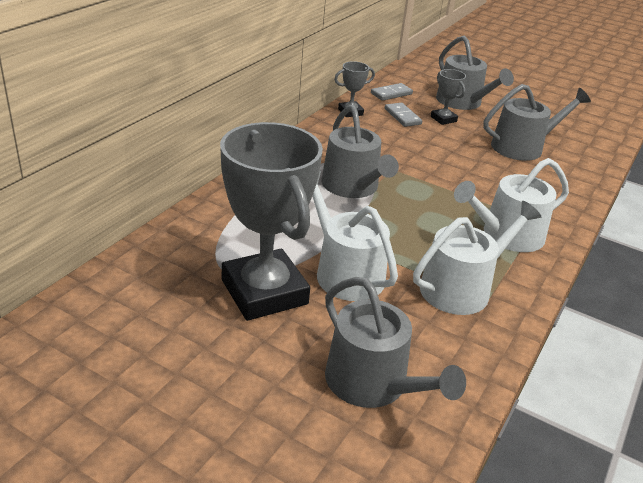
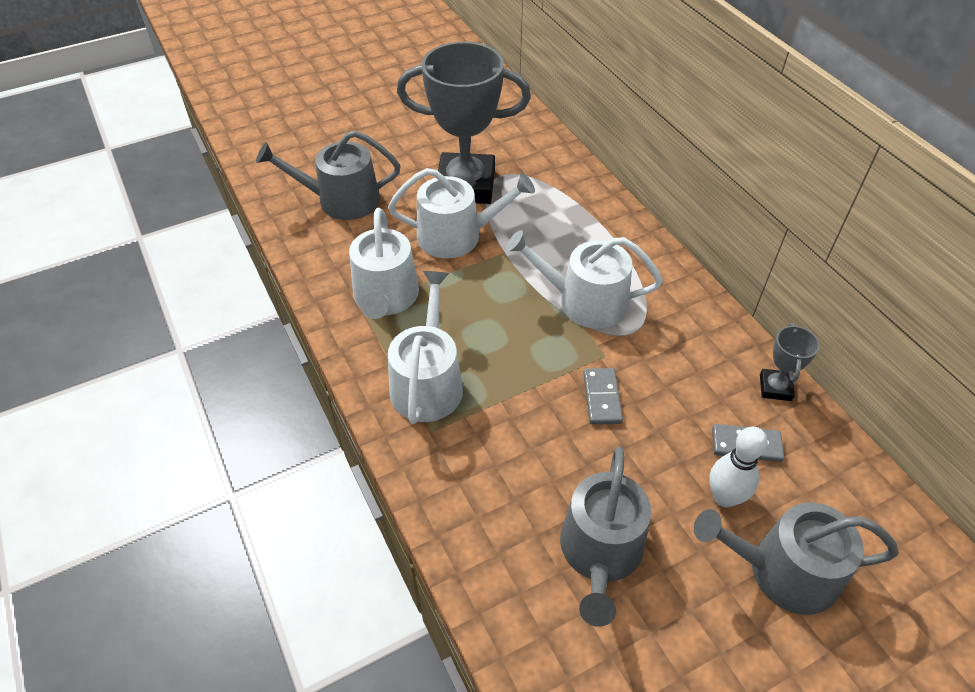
camera: 125 degrees right, 15 degrees up
(353, 187) = (584, 301): grey watering can -> white watering can
(391, 94) = (834, 475): grey domino -> grey domino (602, 398)
(443, 119) = (724, 497): grey trophy -> white bowling pin

